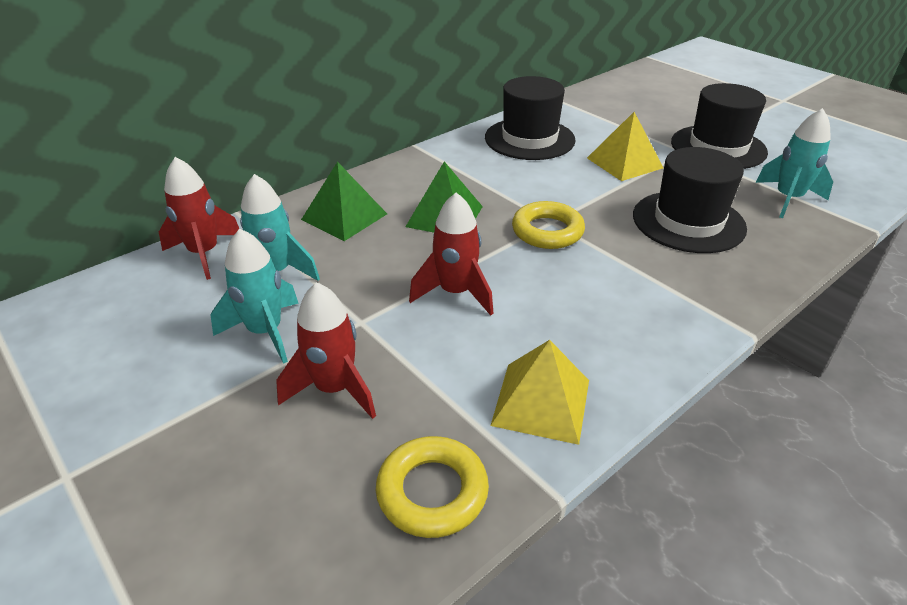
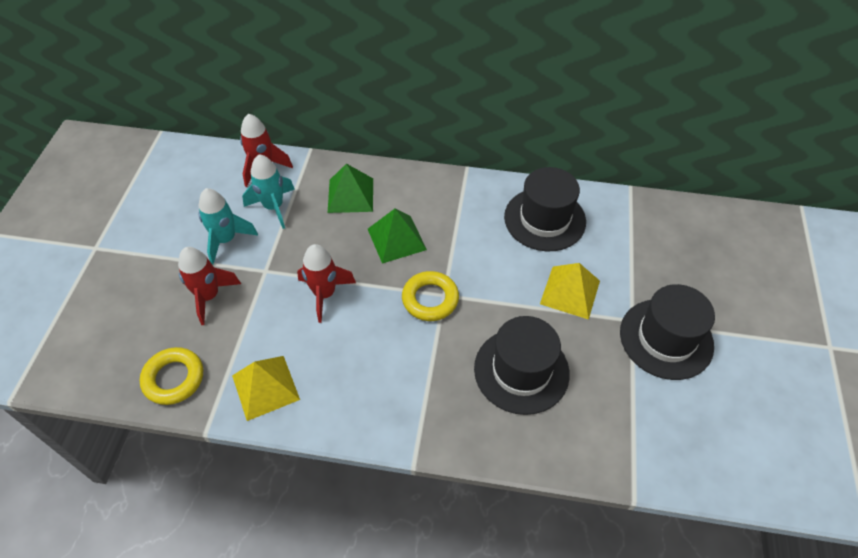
camera: 50 degrees right, 15 degrees up
(787, 199) = (624, 420): turquoise rocket -> none

